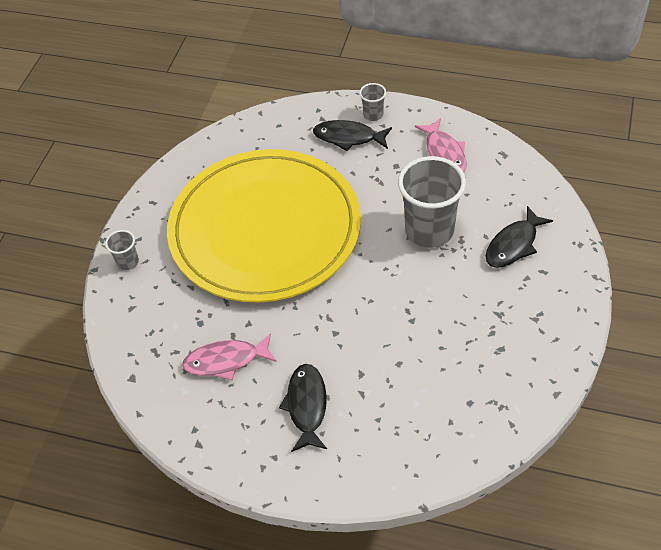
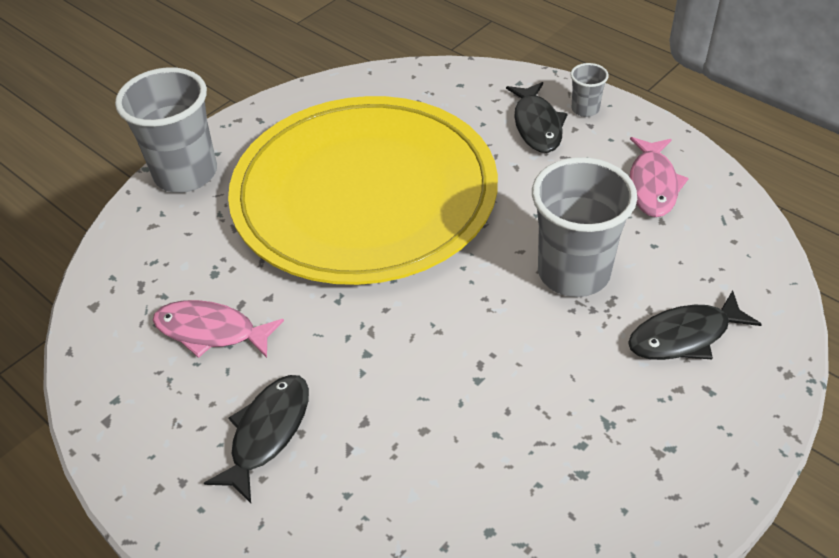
camera: 25 degrees right, 5 degrees down
(128, 262) = (186, 174): grey cup -> grey cup, size x2.20
(348, 137) = (537, 125): black fish -> black fish turned 135 degrees counterclockwise

